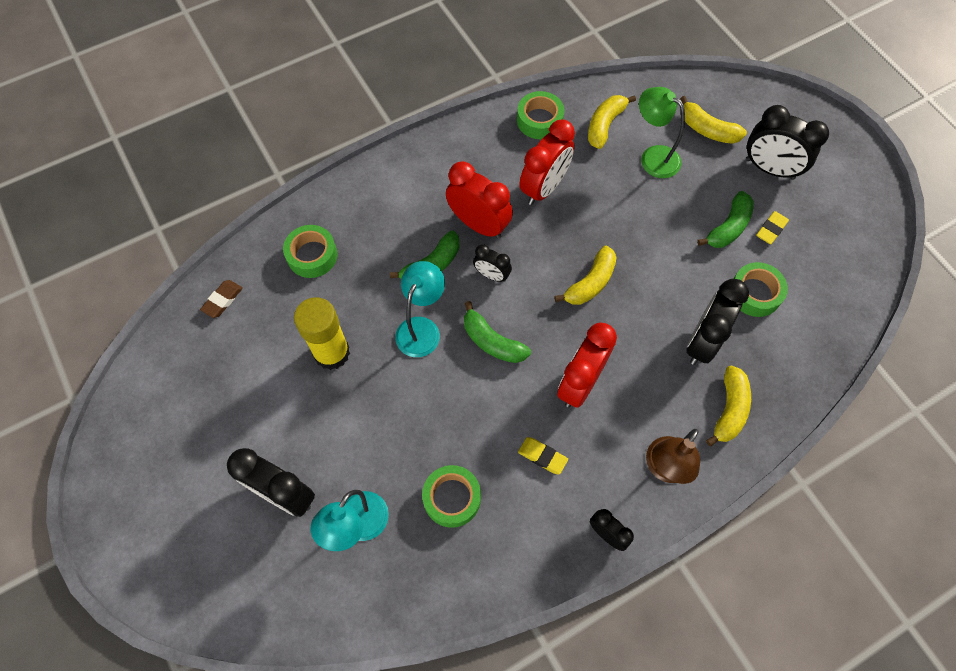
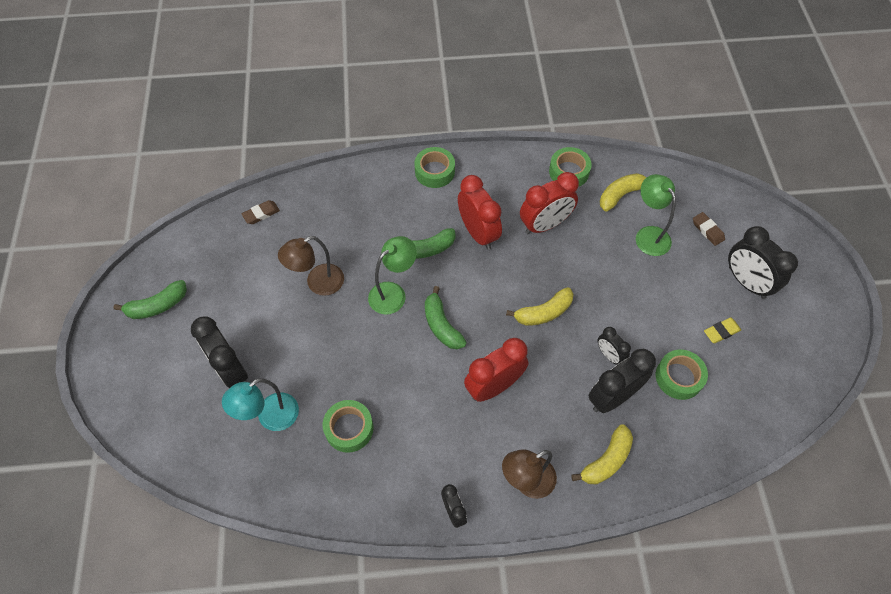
camera: 25 degrees right, 5 degrees down
(312, 255) = (341, 207): green tape -> green tape (434, 171)
(332, 353) = (318, 283): yellow glue stick -> brown lamp
(421, 328) = (393, 293): turquoise lamp -> green lamp
(491, 275) = (468, 275): black clock -> black clock (609, 355)
(542, 456) = (434, 429): yellow eraser -> none
(707, 130) = (707, 230): yellow banana -> brown eraser
(728, 227) = (684, 315): green banana -> green banana (157, 306)

